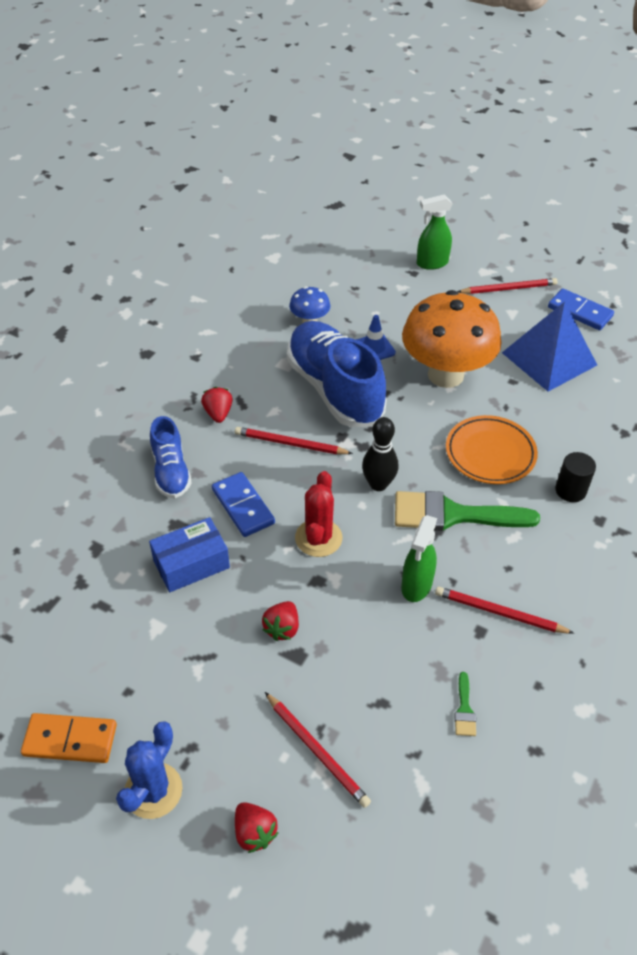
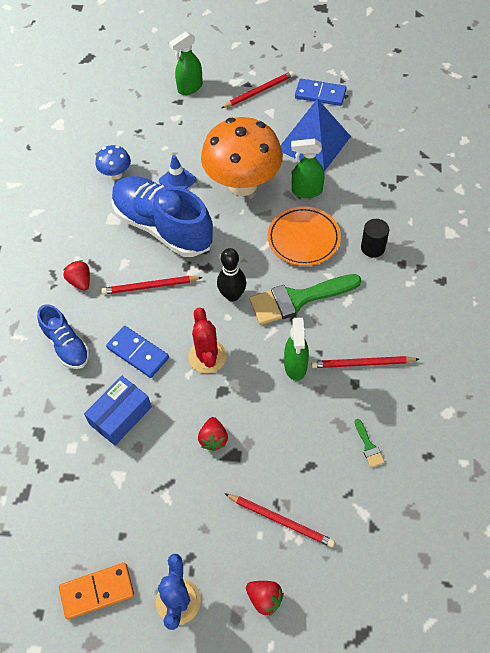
camera: 20 degrees left, 10 degrees up
(517, 405) = (306, 191): none -> green spray bottle

